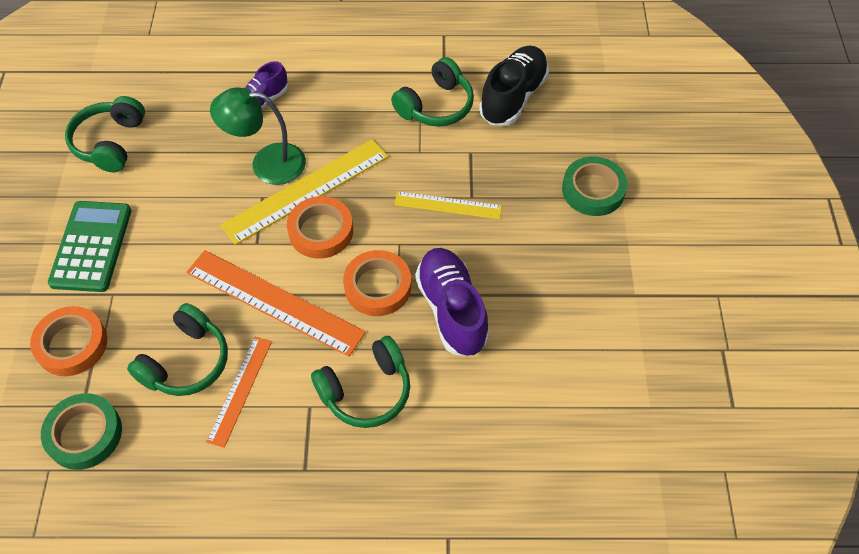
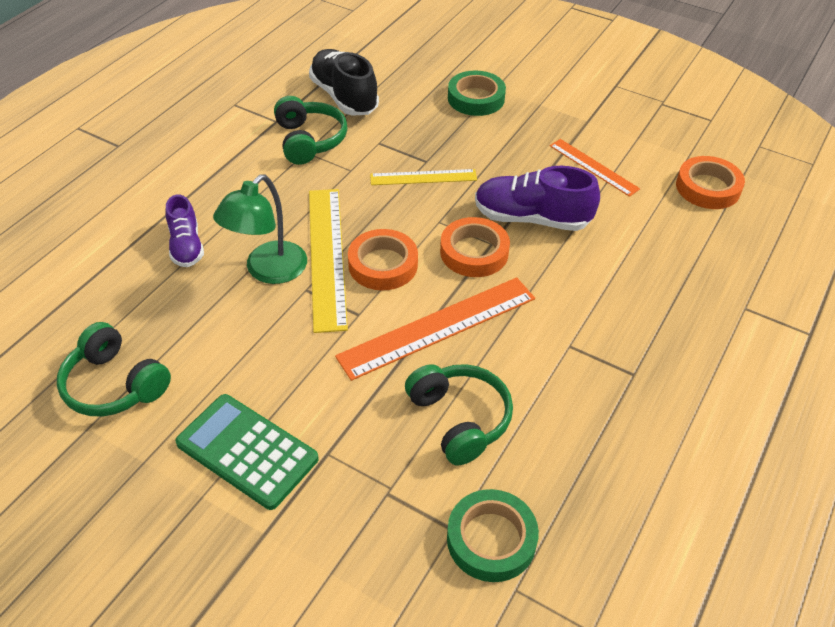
camera: 60 degrees left, 10 degrees down
(72, 344) = (366, 514): orange tape -> orange tape (708, 188)
(240, 390) = (520, 389): orange ruler -> orange ruler (593, 167)
(366, 391) = (577, 302): green headphones -> none
(448, 205) = (423, 177): yellow ruler -> yellow ruler turned 45 degrees clockwise

